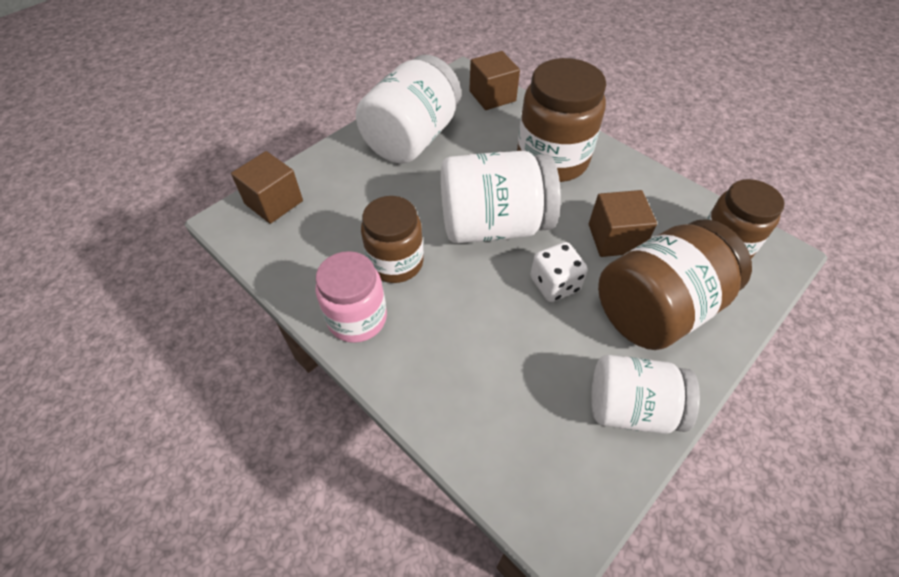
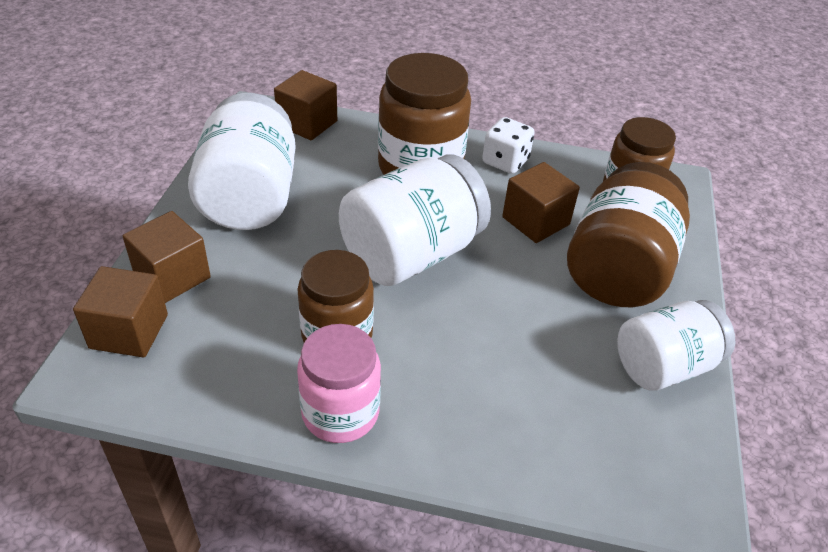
camera: 35 degrees left, 10 degrees down
(324, 176) = (172, 276): none -> brown cube
(554, 284) = (515, 286): white dice -> white dice (505, 161)

